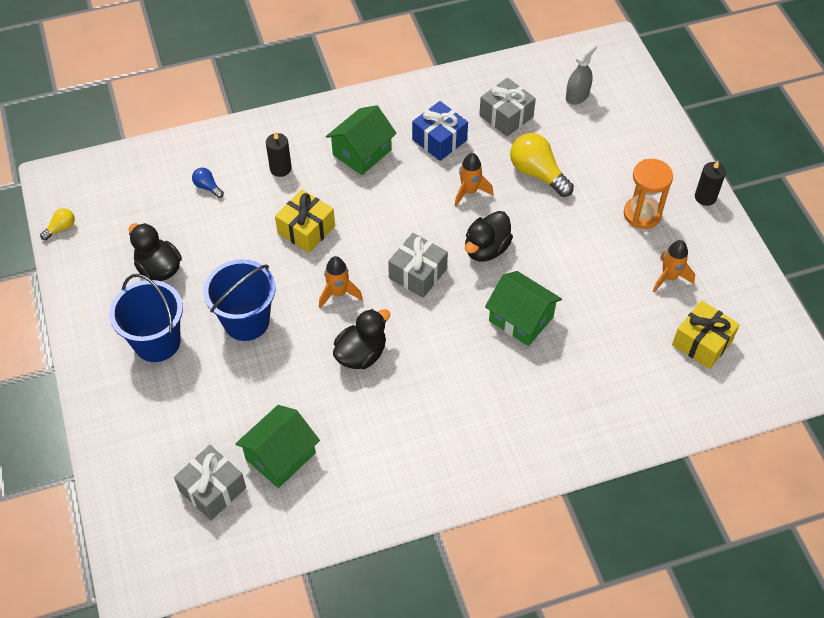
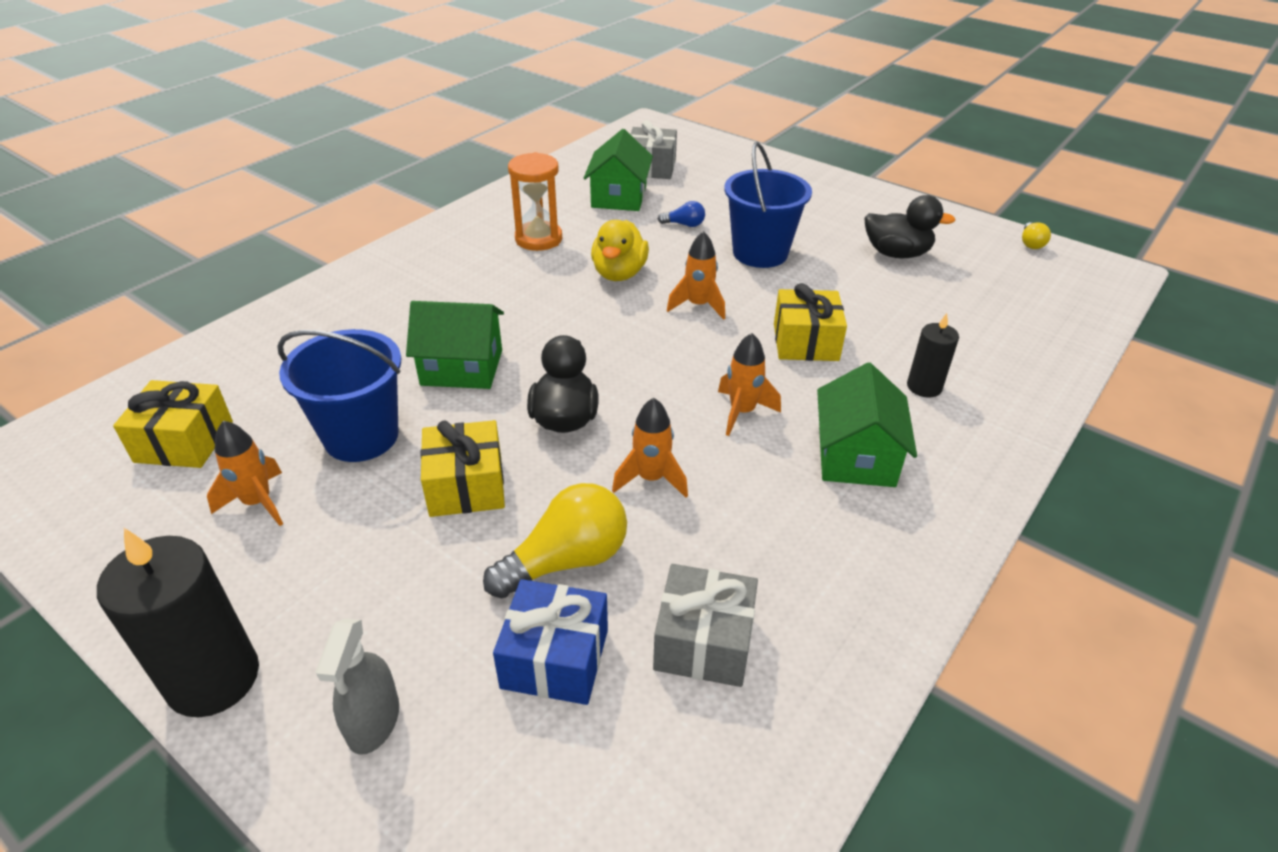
camera: 145 degrees right, 15 degrees down
(157, 342) = (816, 214): blue bucket -> blue bucket (361, 436)
(207, 187) = (968, 332): blue light bulb -> blue light bulb (684, 224)
(361, 354) = (619, 273): black duck -> yellow duck
(390, 204) = (742, 412): none -> orange rocket
(418, 273) = (629, 357): grey gift -> none
(439, 140) = (771, 533): blue gift -> blue gift (555, 658)
(537, 173) = (566, 560): yellow light bulb -> yellow light bulb turned 45 degrees counterclockwise
(561, 234) = (466, 486): none -> yellow gift
(577, 96) = (598, 782): grey spray bottle -> grey spray bottle (373, 721)
(642, 214) = (338, 581): orange hourglass -> orange hourglass (538, 239)
(705, 197) = (213, 678): black candle -> black candle, size x1.79

